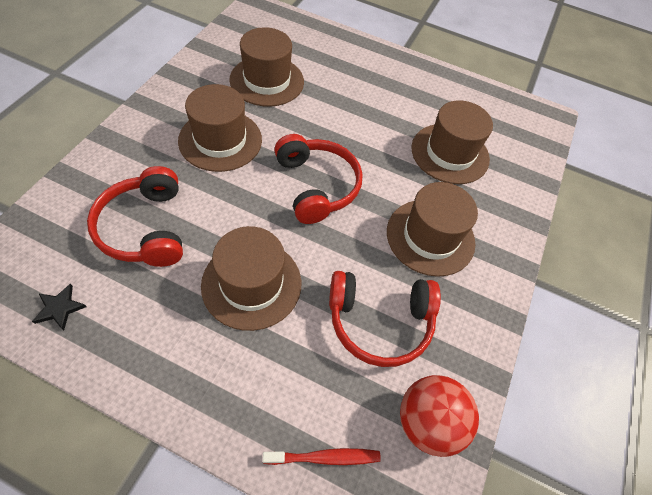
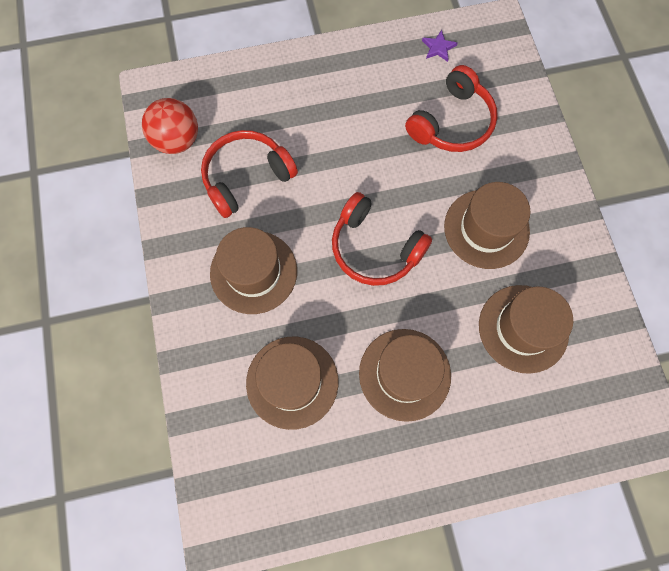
camera: 150 degrees right, 15 degrees up
(59, 308) = (438, 47): black star -> purple star
(145, 228) = (452, 122): red headphones -> red headphones turned 90 degrees clockwise
(251, 284) = (348, 139): brown hat -> brown hat (404, 374)
(324, 457) = (224, 84): red toothbrush -> none

